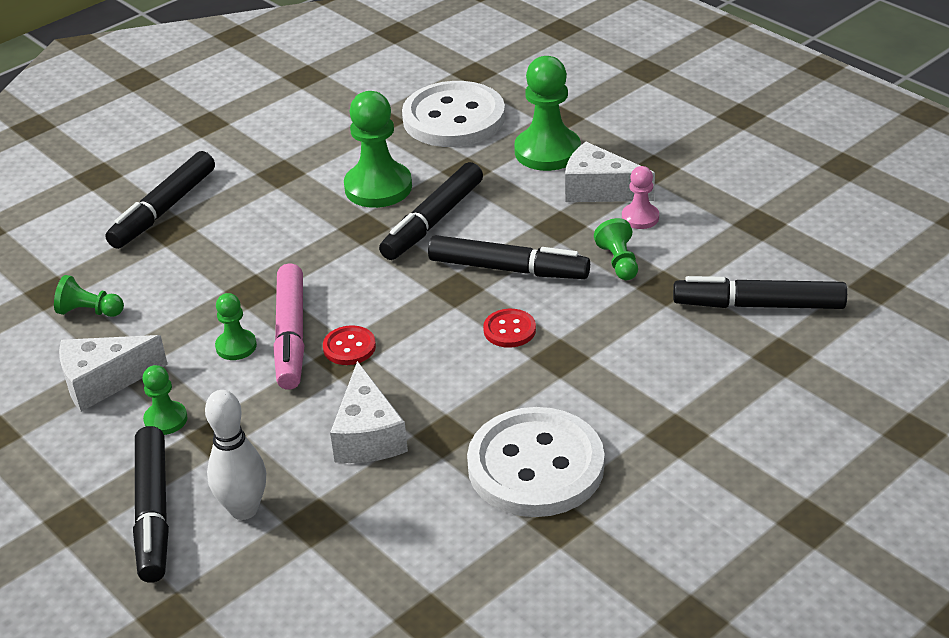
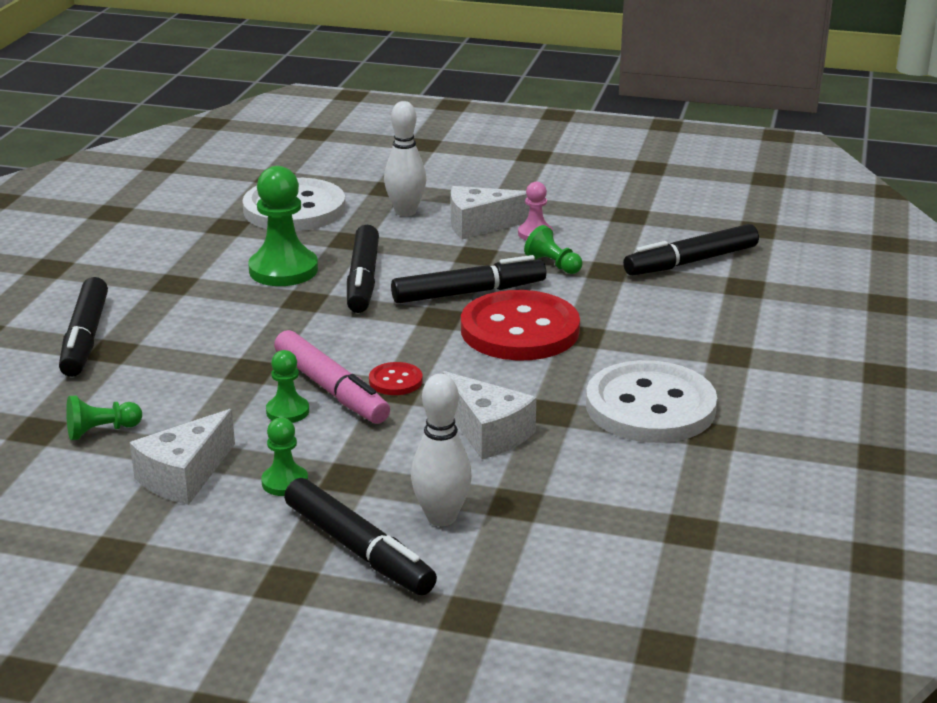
camera: 35 degrees left, 10 degrees down
(509, 330) = (520, 330): red button -> red button, size x2.35
(547, 151) = (405, 212): green pawn -> white bowling pin

